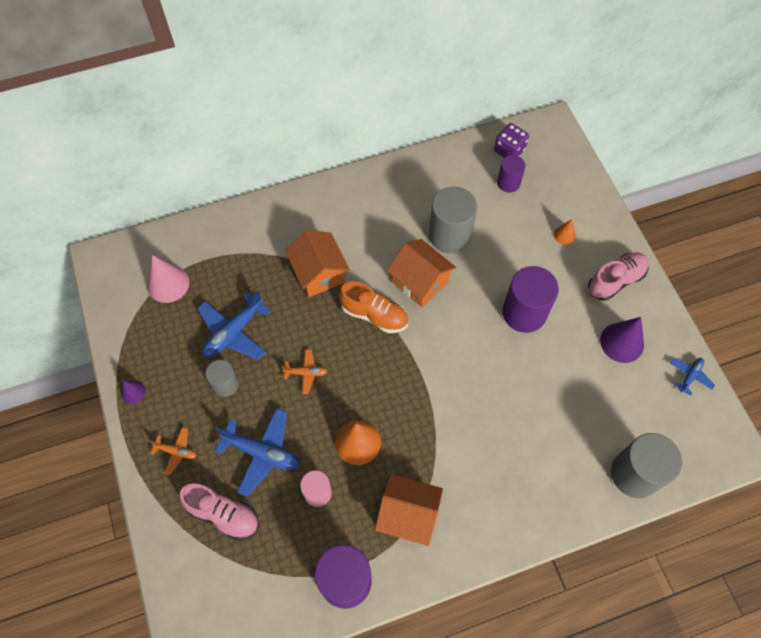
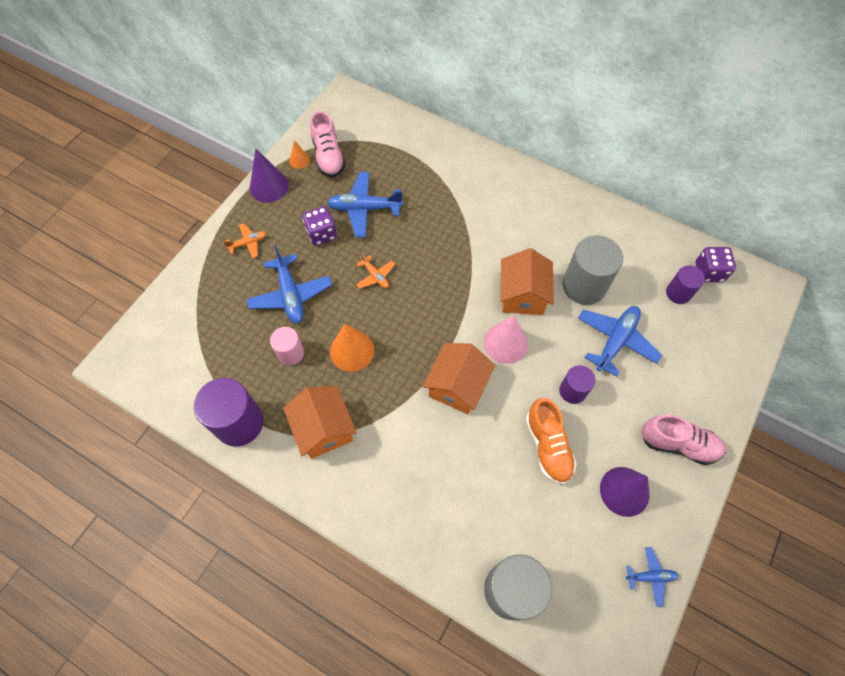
camera: 50 degrees right, 0 degrees up
(133, 392) = (269, 186): purple cone -> purple cone, size x1.86
(168, 284) = (364, 144): pink cone -> pink cone (505, 343)
(176, 451) = (248, 243): orange plane -> orange plane turned 90 degrees counterclockwise
(223, 514) = (226, 305): pink shoe -> pink shoe (328, 157)
(225, 384) = (321, 234): grey cylinder -> purple dice
(319, 273) = (461, 224): orange house -> orange house (457, 386)
(374, 315) = (464, 285): orange shoe -> orange shoe (548, 446)
(510, 253) = (615, 341): none -> blue plane
(524, 313) = (572, 391): purple cylinder -> purple cylinder, size x0.57
(564, 235) = (677, 371): orange cone -> orange cone (299, 160)

